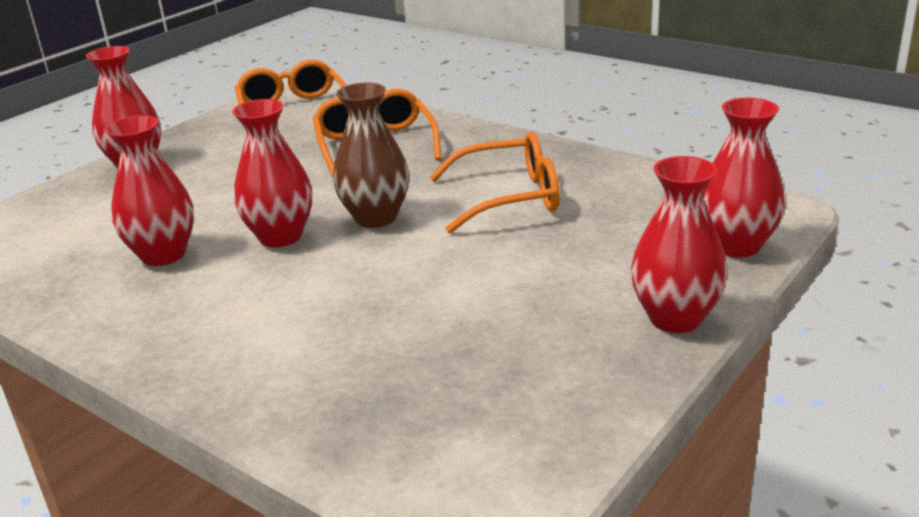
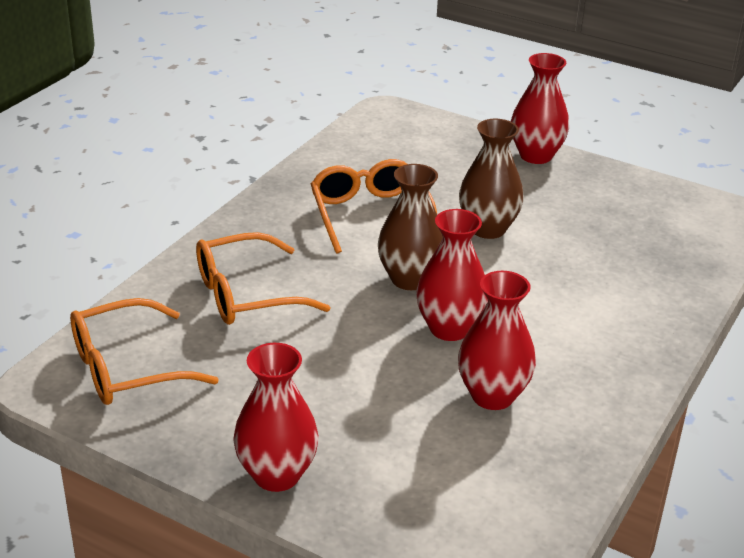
camera: 100 degrees left, 5 degrees up
(470, 268) = (487, 229): none -> brown vase
(736, 246) = (442, 130): red vase -> none

